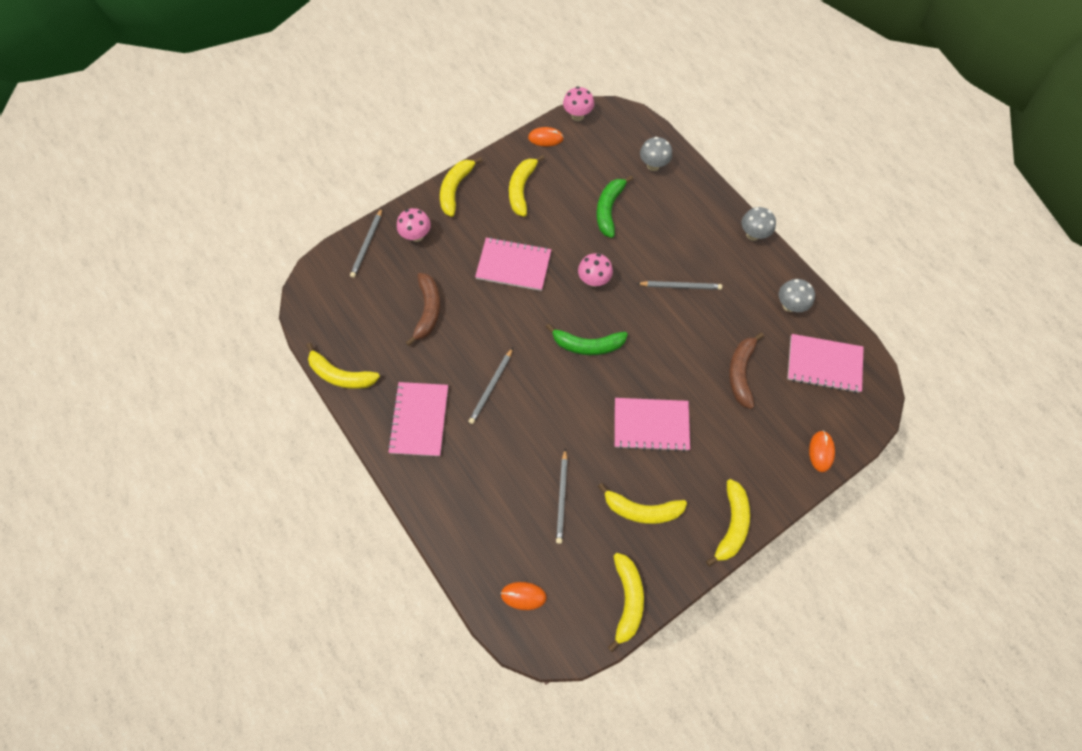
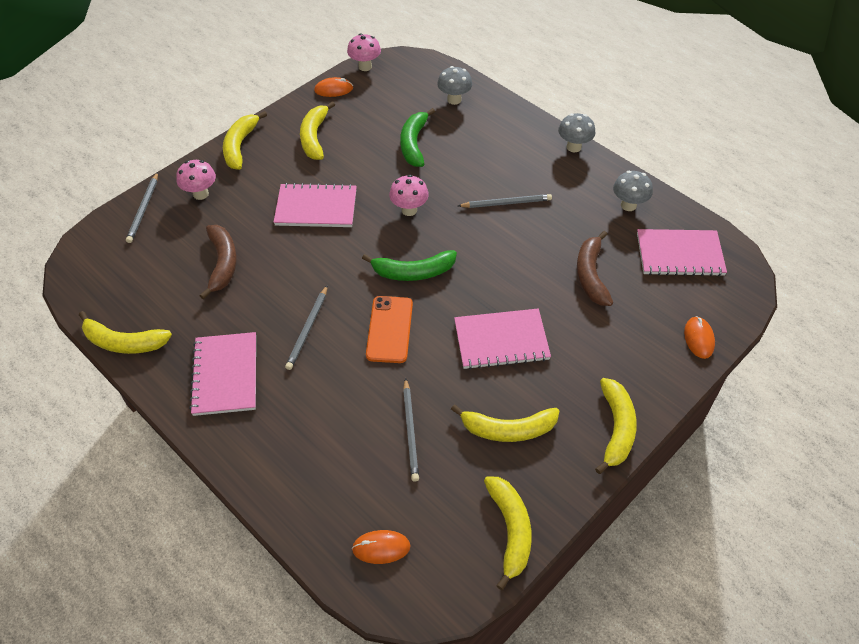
camera: 10 degrees left, 15 degrees down
(559, 398) = (389, 329): none -> orange phone

